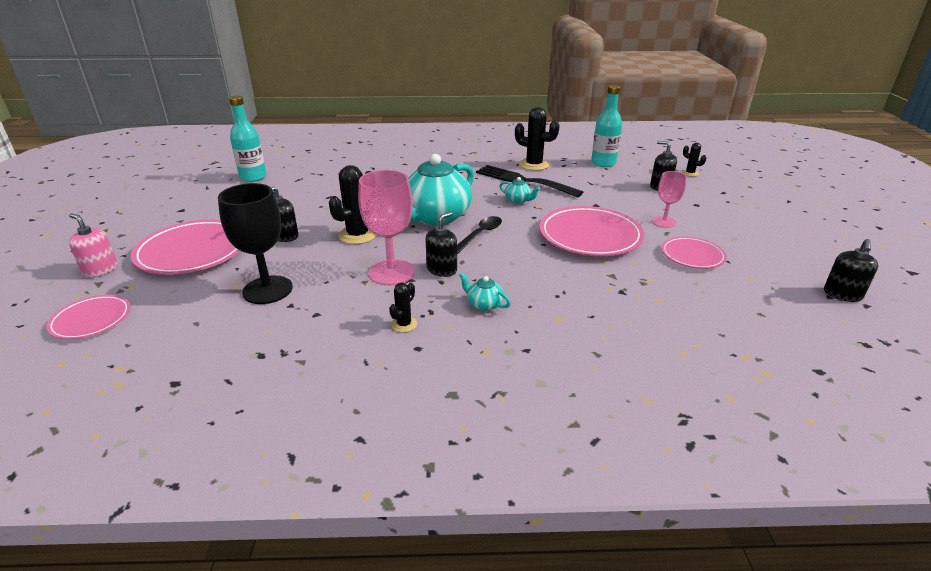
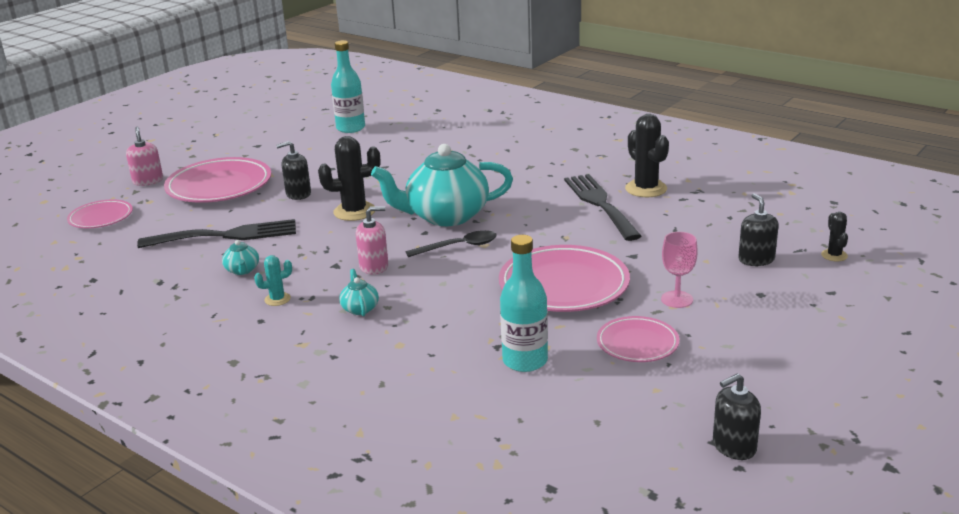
camera: 40 degrees right, 5 degrees down
(267, 290) = (226, 235): black goblet -> black fork
(391, 272) = (331, 254): pink goblet -> none
(404, 324) = (277, 299): black cactus -> turquoise cactus
(442, 269) = (374, 266): black soap dispenser -> pink soap dispenser
(518, 200) = (556, 224): turquoise teapot -> turquoise teapot (242, 270)
(603, 163) = (738, 210): turquoise bottle -> turquoise bottle (525, 361)

